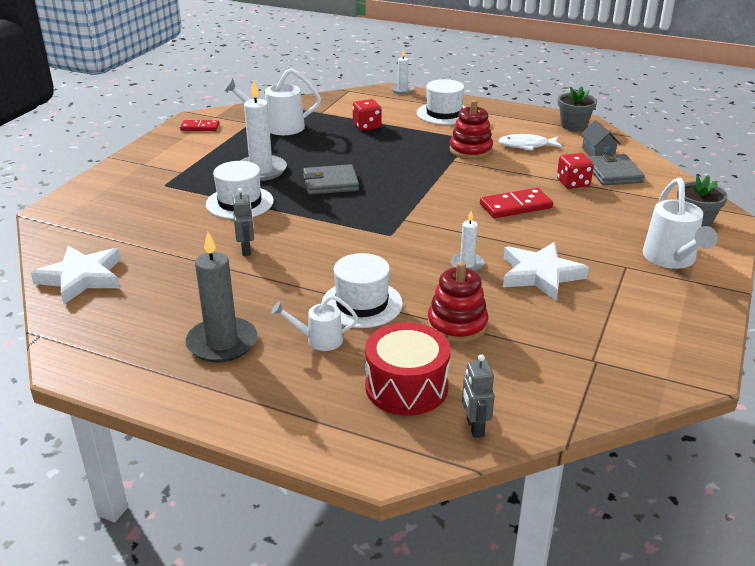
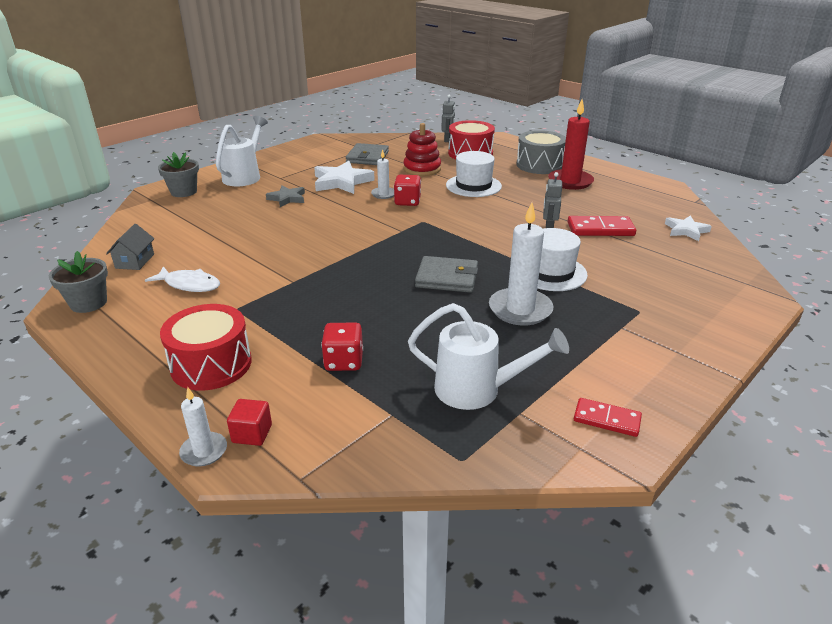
camera: 160 degrees left, 0 degrees up
(81, 278) = (686, 230): white star -> white star, size x0.60
(222, 343) = (570, 181): grey candle -> red candle
(276, 378) = (539, 165): none -> grey drum
(319, 340) = (509, 175): white watering can -> none
(386, 97) = (252, 434): none -> red cube
(444, 114) = (211, 364): white hat -> red drum
(470, 150) = (258, 290): red stacking toy -> none
(515, 206) = (296, 225): red domino -> red domino (600, 229)
(569, 236) = (287, 198): none -> grey star
(573, 183) = (216, 235): red dice -> red dice (407, 202)
(613, 173) = (163, 238): grey wallet -> grey wallet (367, 157)

